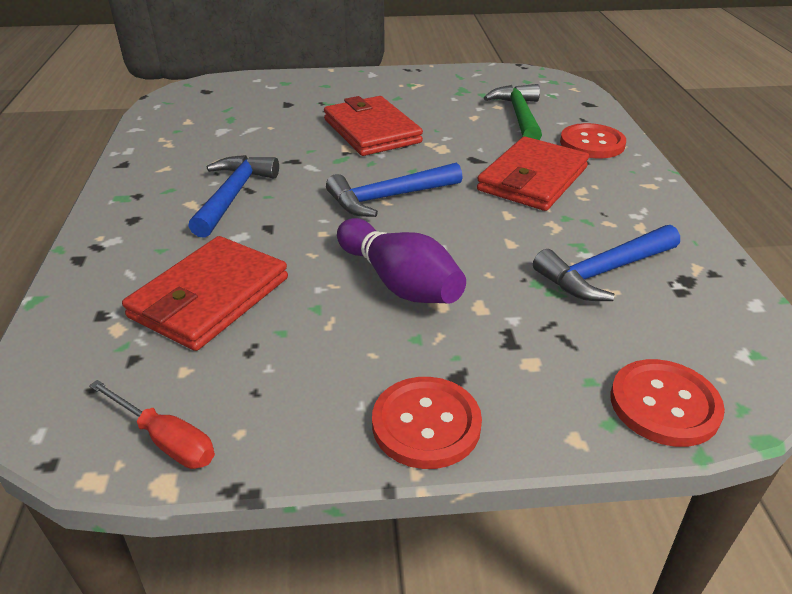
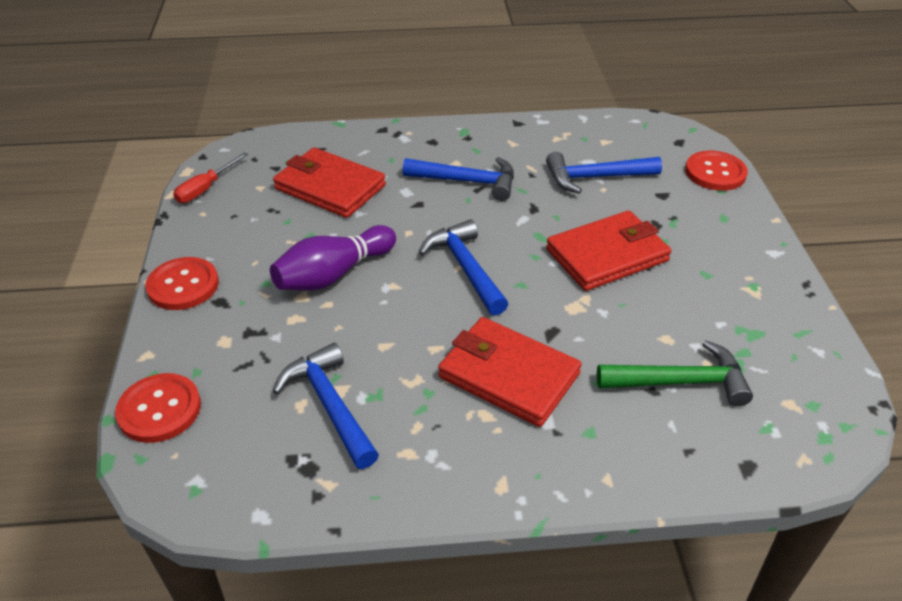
camera: 90 degrees right, 5 degrees up
(250, 129) = (595, 177): none -> blue hammer
(592, 143) = (609, 446): red button -> red button (715, 173)

